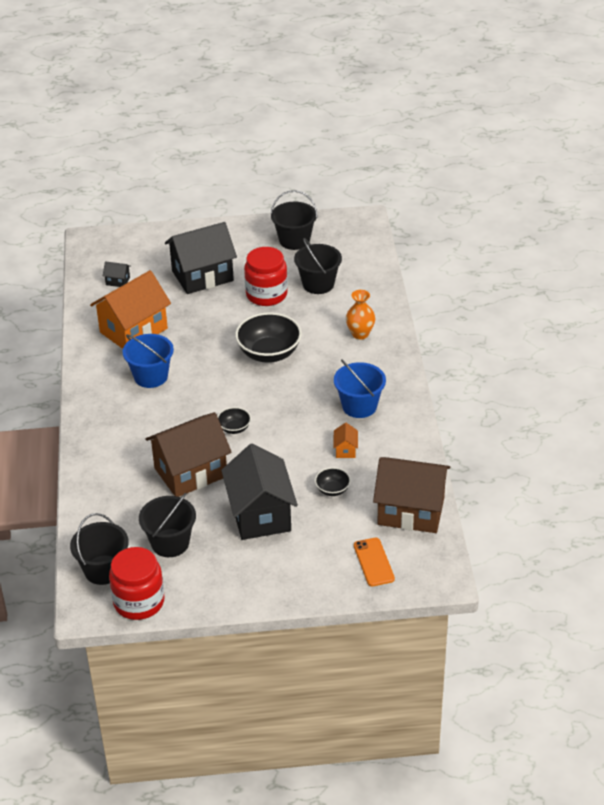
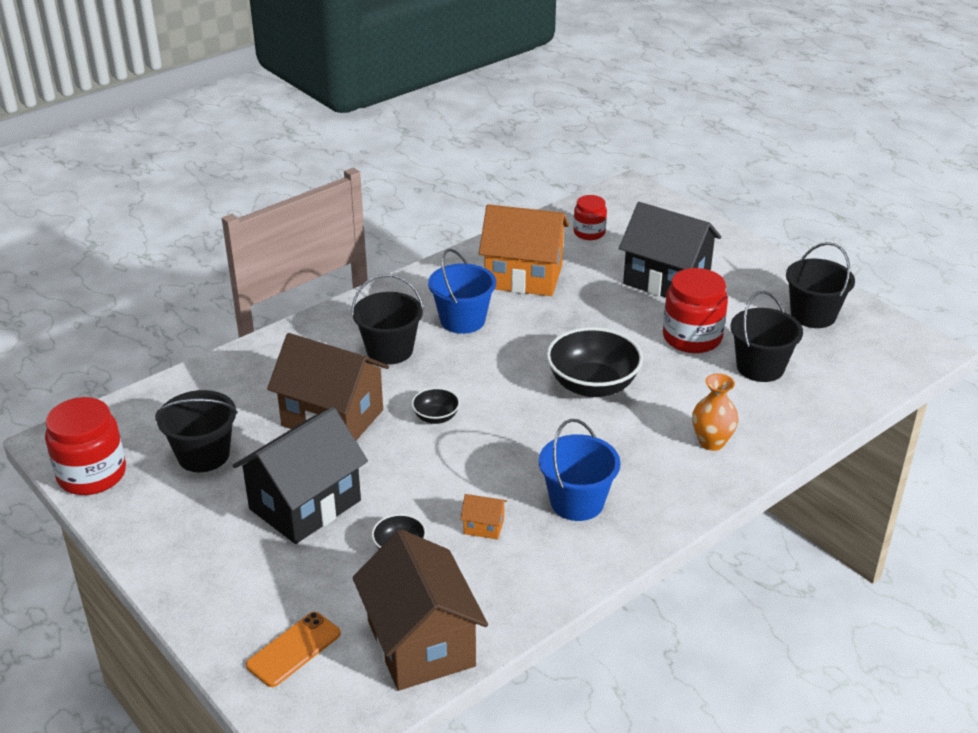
camera: 55 degrees right, 5 degrees down
(103, 570) = (127, 426): black bucket -> black bucket (389, 350)
(118, 281) = (589, 233): black house -> red jar
(345, 450) = (484, 526): orange house -> orange house turned 45 degrees clockwise

